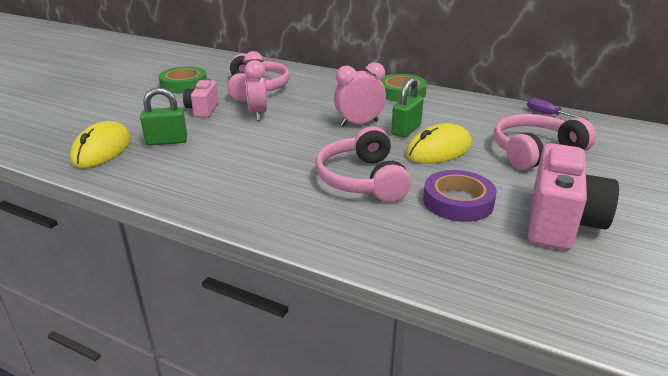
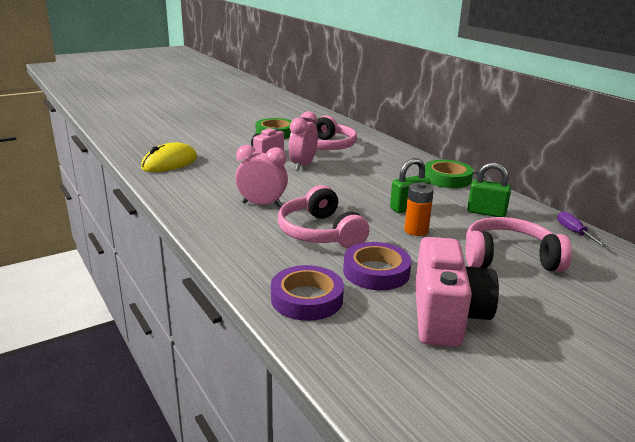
camera: 30 degrees right, 5 degrees down
(167, 141) = (215, 168): green padlock -> green padlock (486, 212)
(359, 123) = (374, 193): pink clock -> pink clock (262, 205)
(362, 179) = (320, 232): pink headphones -> pink headphones turned 45 degrees counterclockwise
(436, 252) = (307, 299): none -> purple tape
(439, 150) = (416, 230): yellow mouse -> orange battery
(560, 222) = (446, 317): pink camera -> pink camera turned 45 degrees counterclockwise

